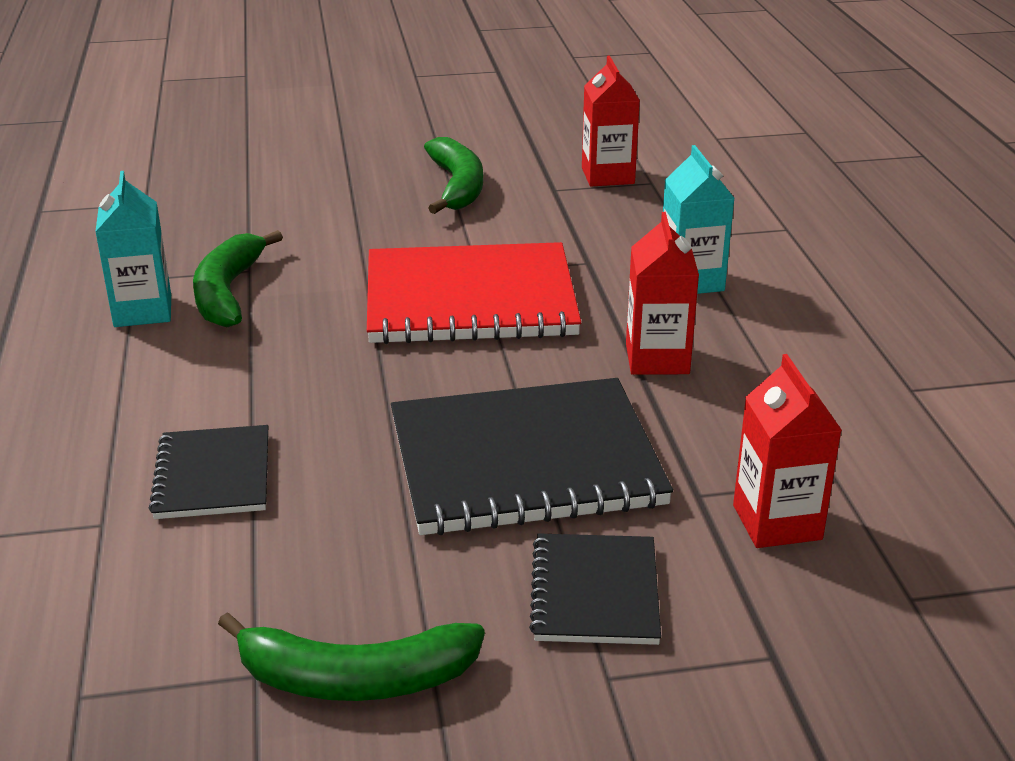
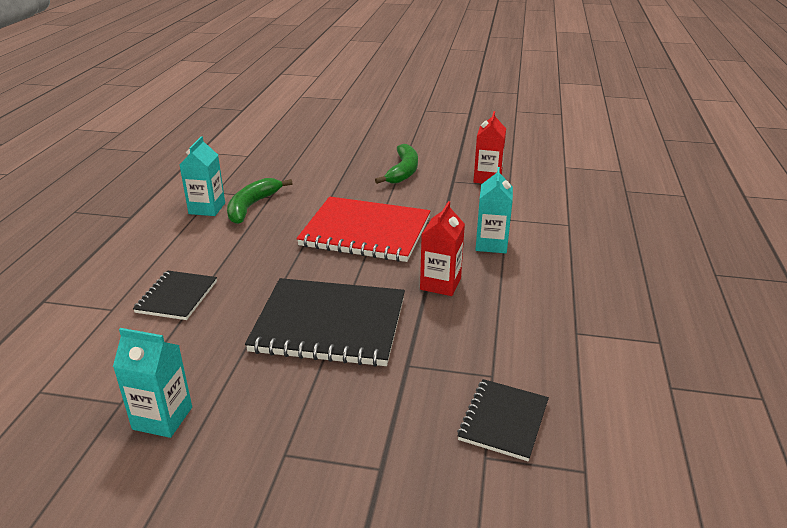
camera: 20 degrees right, 0 degrees up
(355, 679) = (162, 418): green banana -> turquoise carton
(595, 592) = (312, 405): black notebook -> black notebook (503, 421)
(777, 522) = (439, 392): red carton -> none

